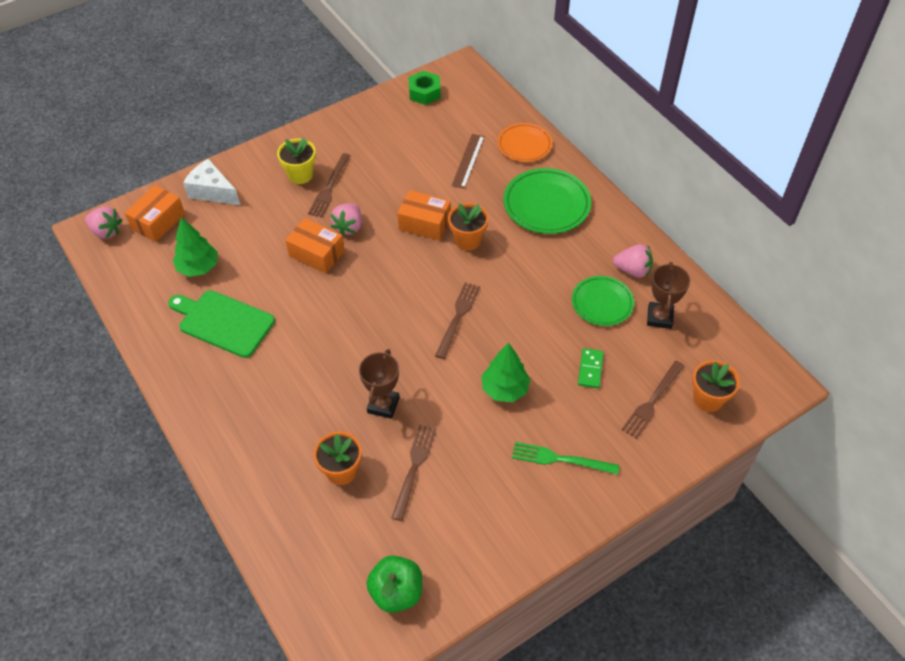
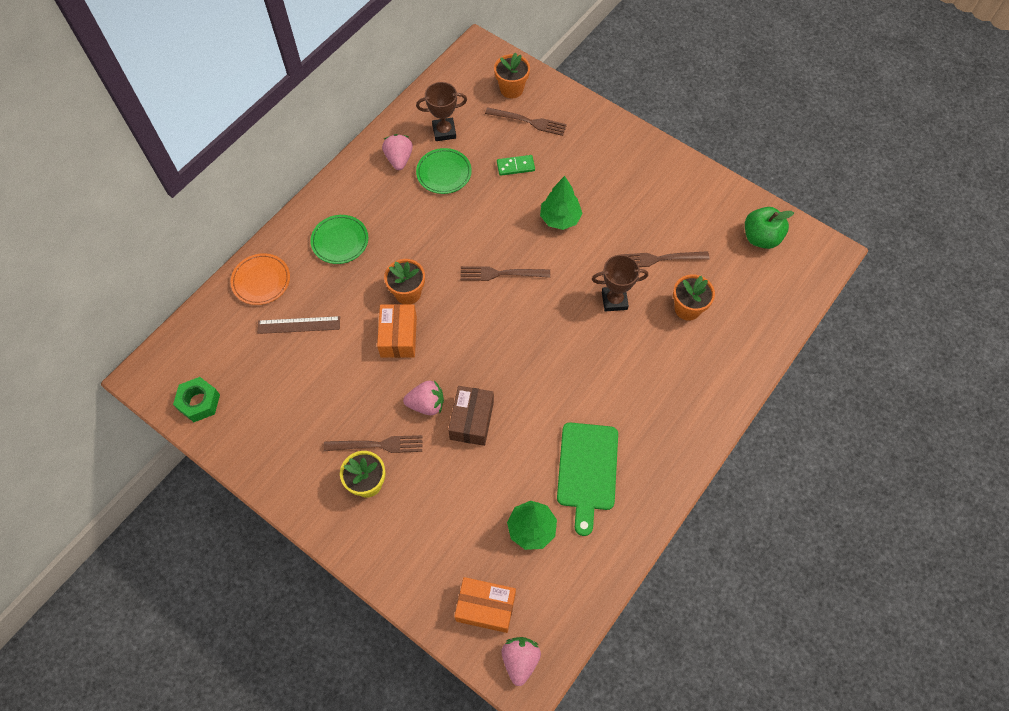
camera: 110 degrees left, 10 degrees up
(212, 191) = (422, 569): white cheese -> none
(317, 254) = (472, 420): orange box -> brown box
(546, 204) = (340, 241): green plate -> green plate, size x0.66
(560, 459) = (606, 167): green fork -> none

